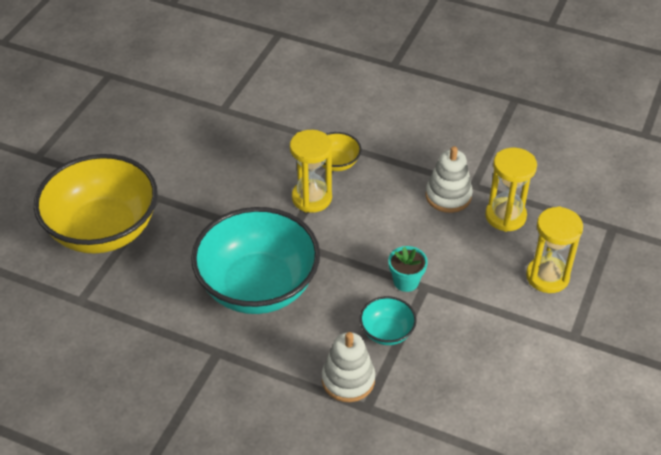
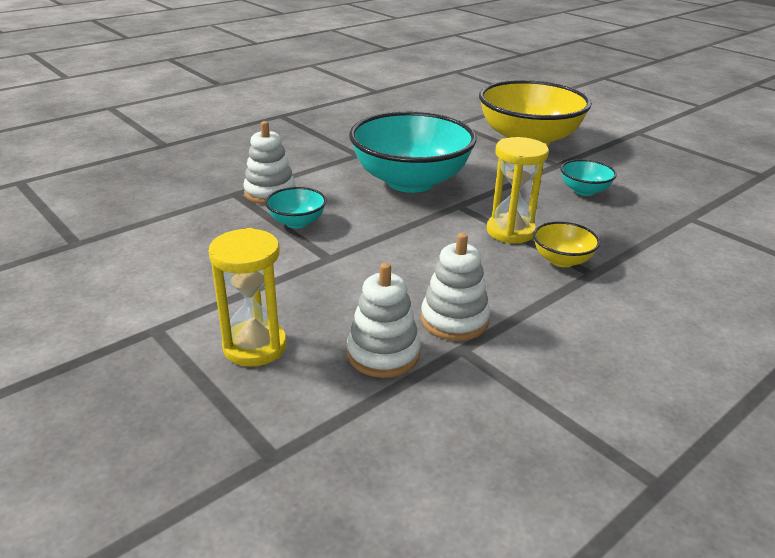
camera: 115 degrees right, 15 degrees down
(207, 171) = (584, 191): none -> turquoise bowl
(406, 281) = (346, 250): turquoise flower pot -> none
(505, 216) = (383, 354): yellow hourglass -> white stacking toy

